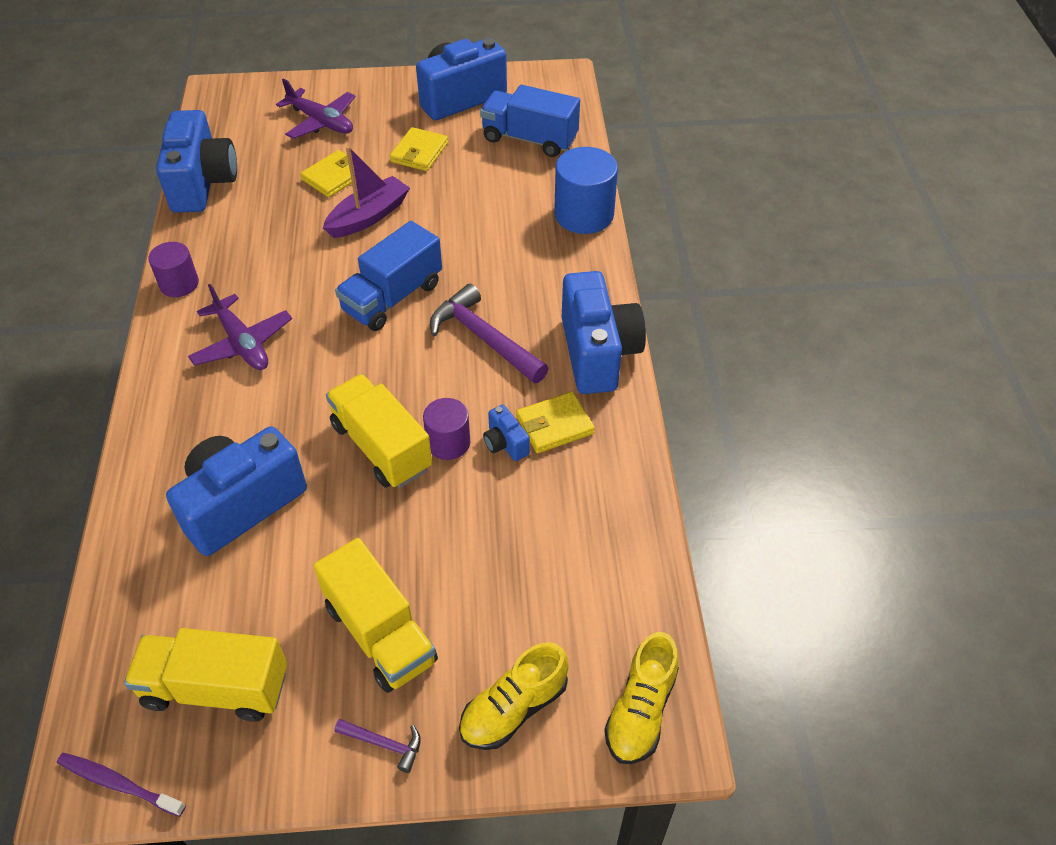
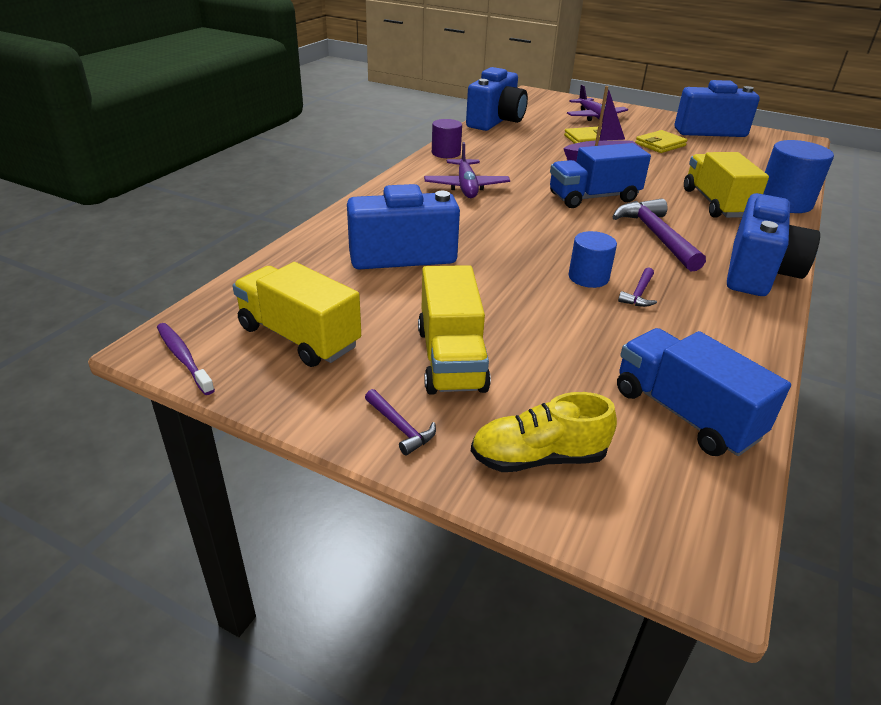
camera: 30 degrees right, 15 degrees down
(381, 447) = (531, 262): yellow truck -> yellow truck (716, 203)
(448, 442) = (588, 277): purple cylinder -> blue cylinder
(505, 443) = (639, 294): blue camera -> purple hammer
(529, 139) = (755, 159): blue truck -> blue truck (685, 414)
(554, 425) = (692, 298): yellow wallet -> none
(640, 710) = (676, 520): yellow shoe -> none

